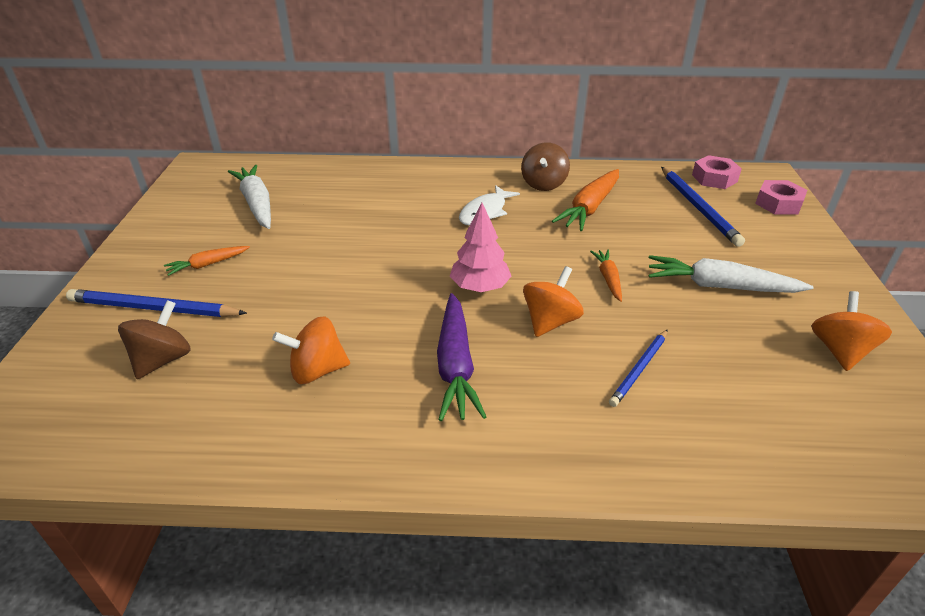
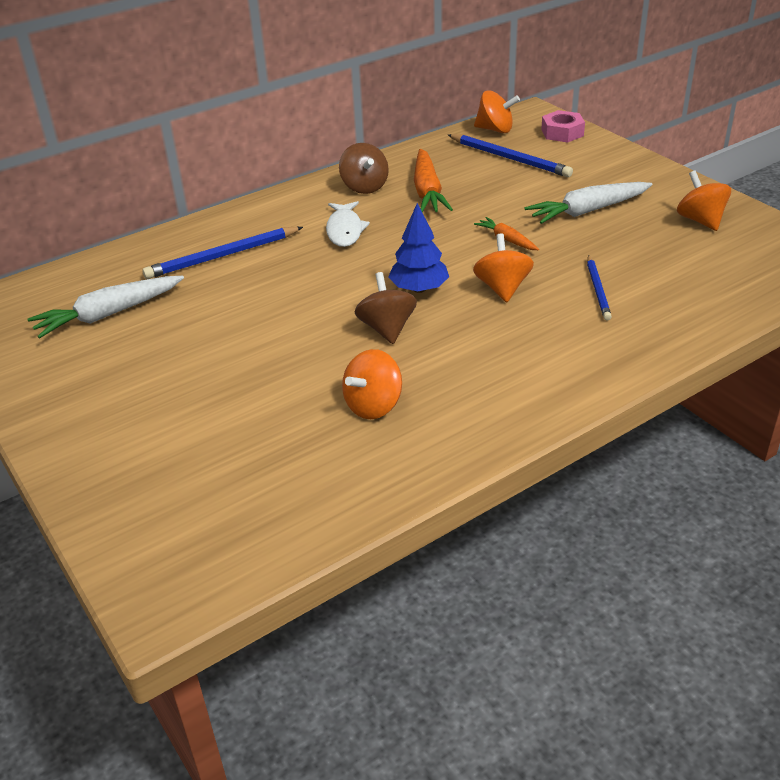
camera: 35 degrees left, 0 degrees up
(153, 308) = (150, 440): blue pencil -> blue pencil (222, 256)
(163, 360) = (227, 467): brown spinning top -> brown spinning top (387, 329)
(208, 264) = (144, 384): orange carrot -> none
(257, 204) = (108, 314): white carrot -> white carrot turned 60 degrees counterclockwise
(455, 365) = (473, 349): purple carrot -> none
(480, 287) = (419, 289): pink tree -> blue tree
(714, 178) = (495, 130): pink nut -> orange spinning top

